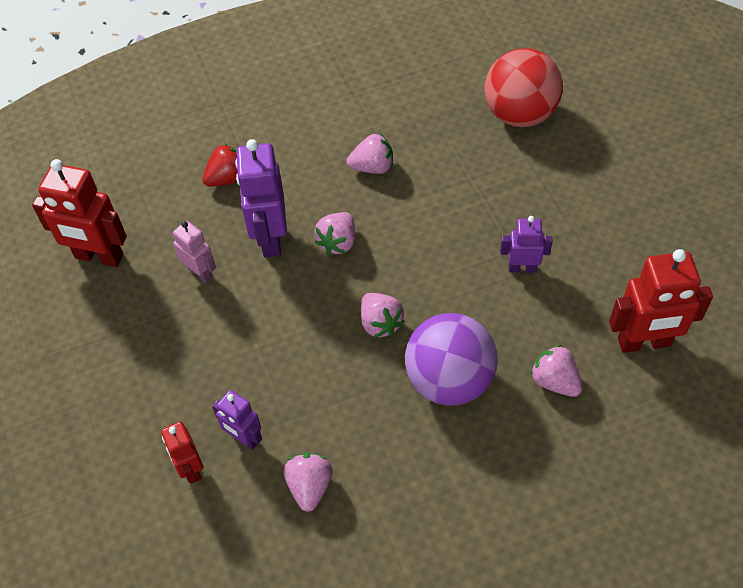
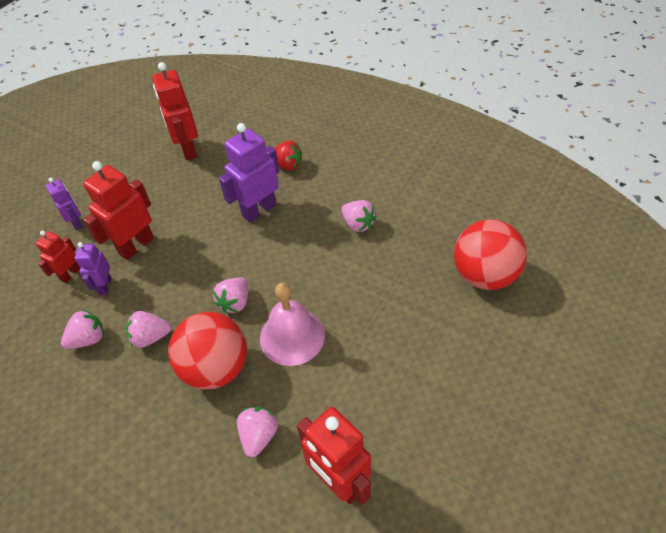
camera: 55 degrees right, 5 degrees down
(200, 273) = (209, 196): pink robot -> none
(210, 380) = (136, 246): none -> red robot
(338, 242) = (282, 243): pink strawberry -> pink strawberry (150, 337)
(449, 380) = (216, 368): purple ball -> red ball
(464, 296) = (292, 336): none -> pink bell
(522, 268) = (344, 357): purple robot -> purple robot (76, 222)

